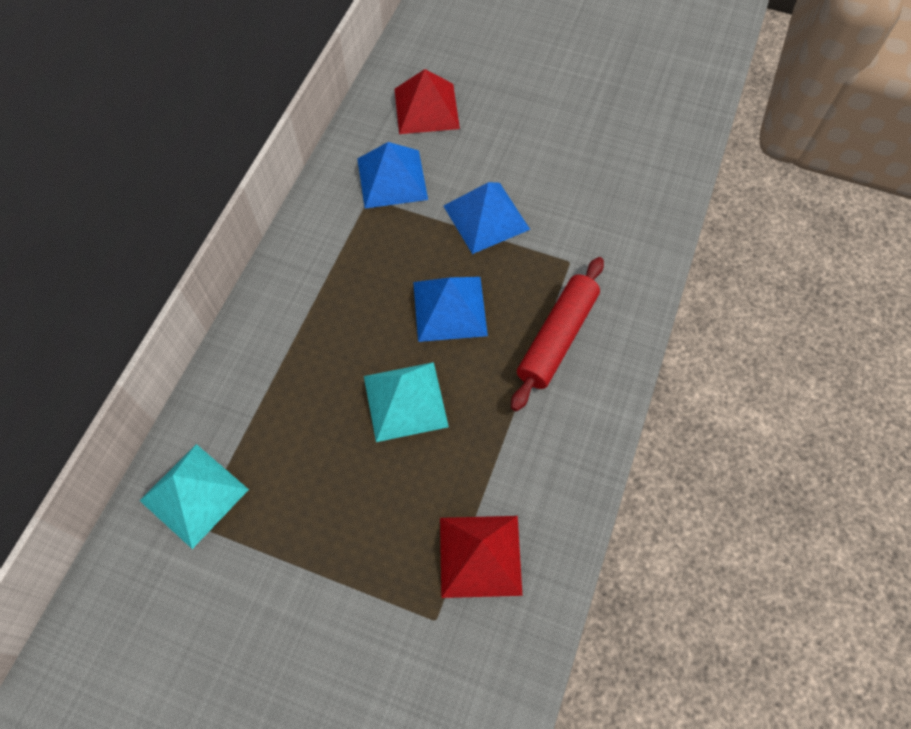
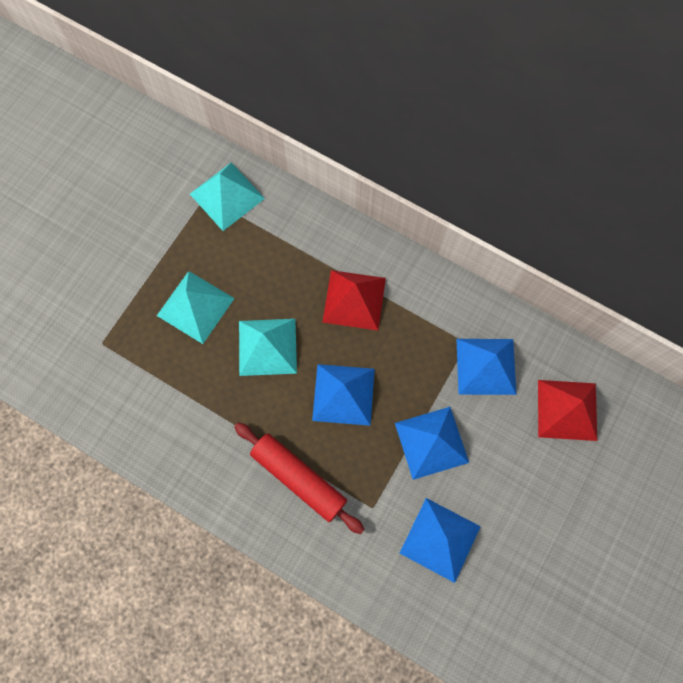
camera: 100 degrees right, 10 degrees up
(363, 501) = (195, 306): none -> turquoise pyramid
(480, 555) = (137, 381): red pyramid -> red pyramid (354, 299)
(584, 198) = (440, 539): none -> blue pyramid

